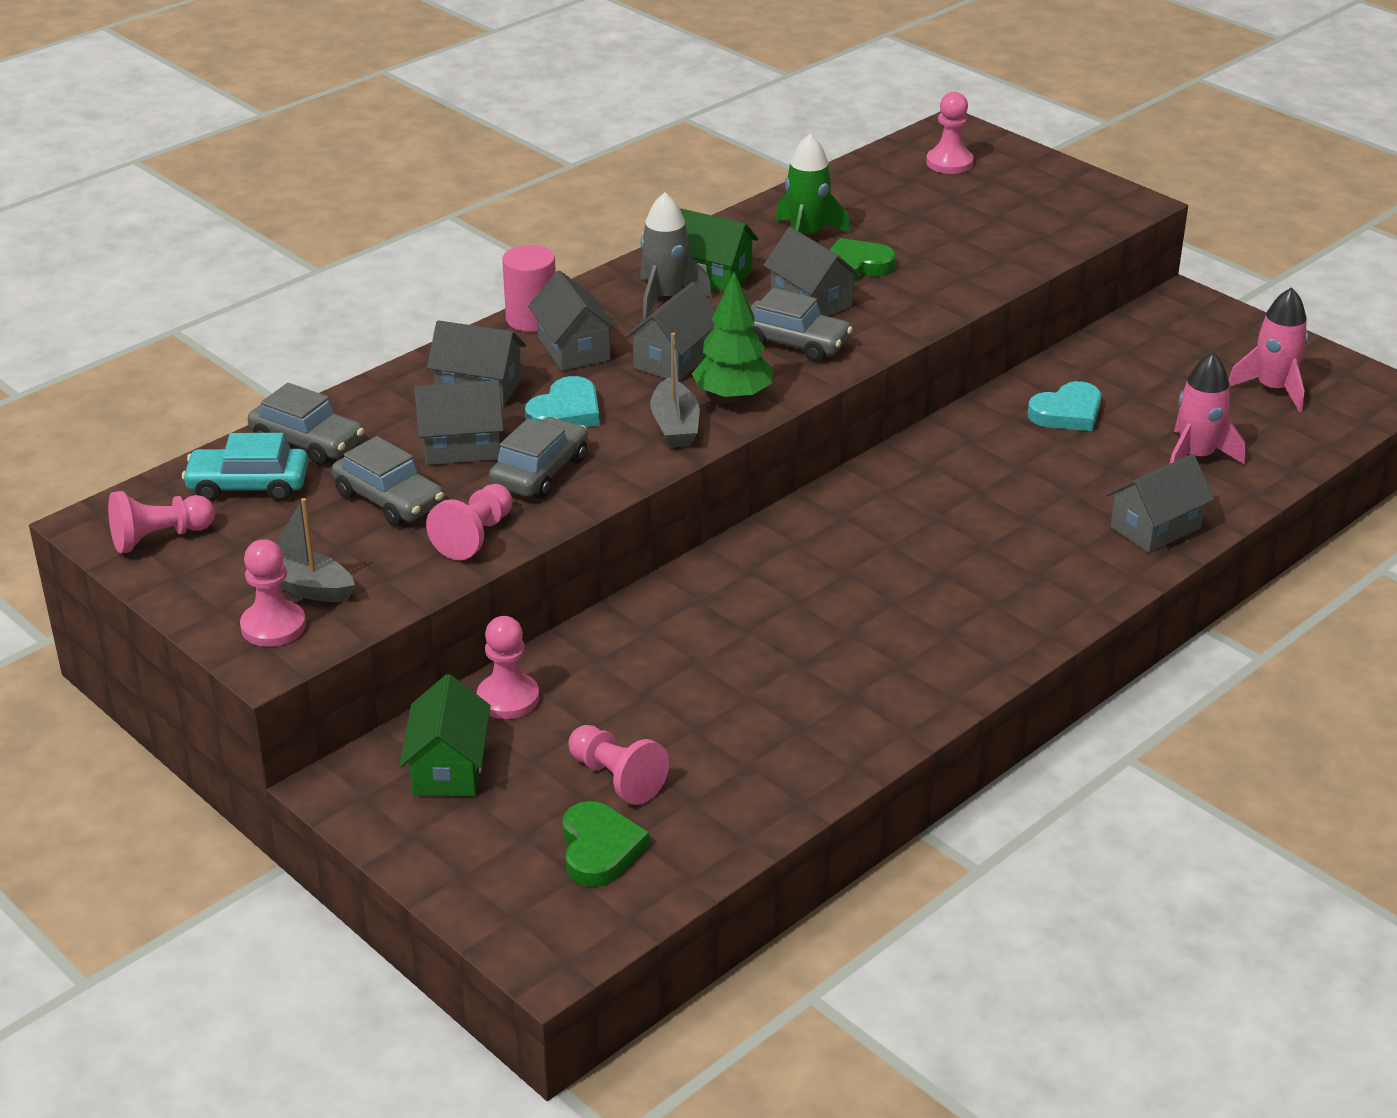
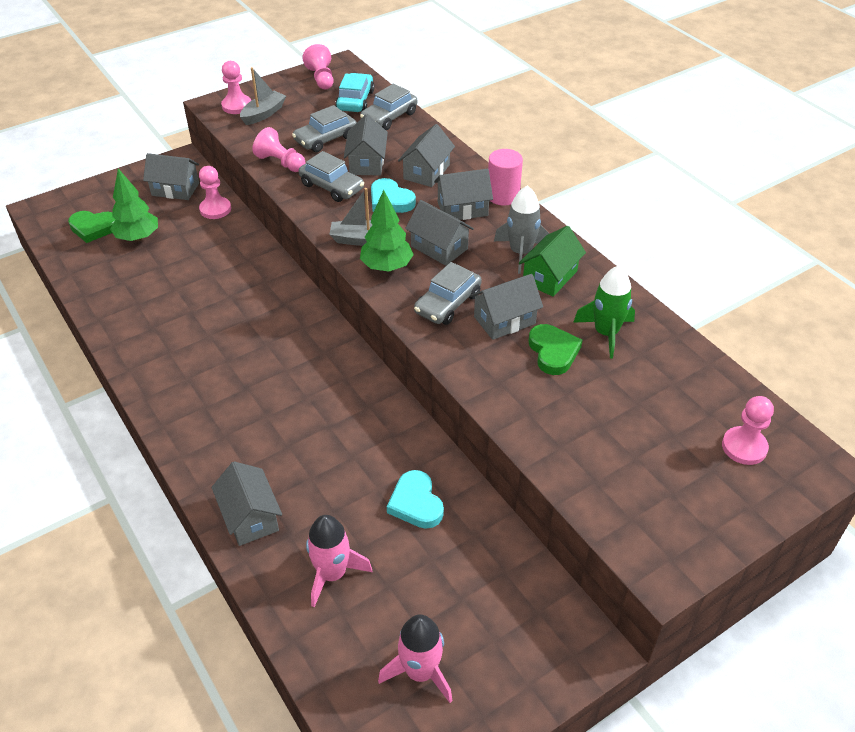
camera: 100 degrees right, 10 degrees up
(448, 768) = (175, 189): green house -> grey house
(616, 778) = (138, 237): pink pawn -> green tree

